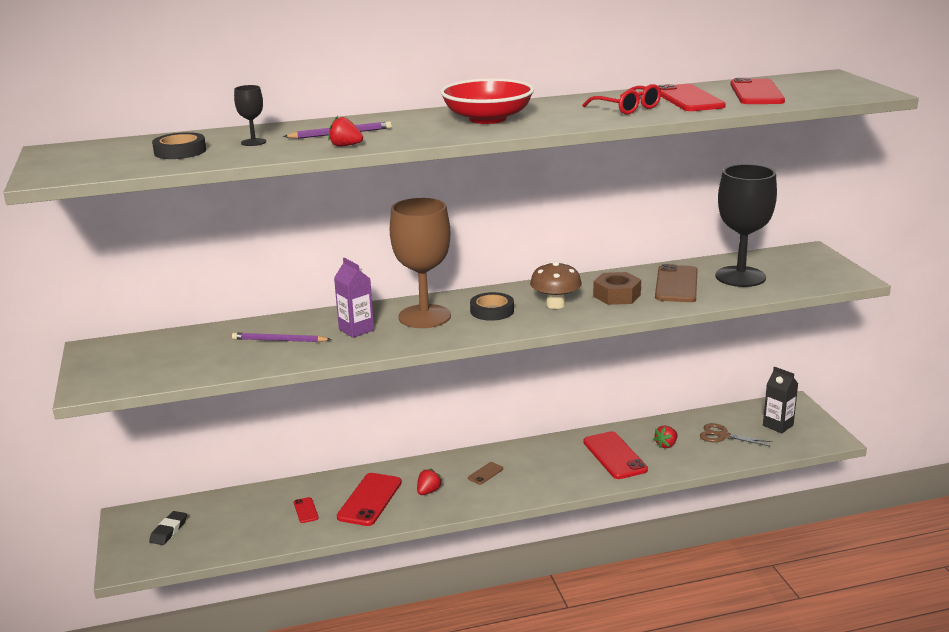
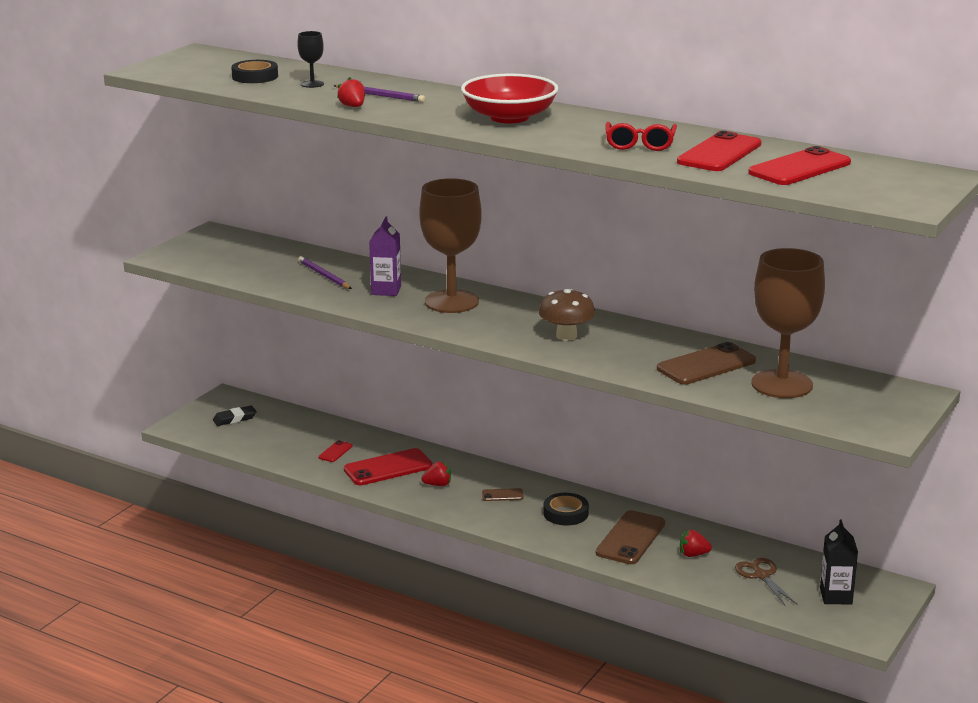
camera: 45 degrees right, 0 degrees up
(492, 311) = (508, 319): black tape -> black tape (565, 513)
(614, 456) = (630, 538): red phone -> brown phone
(616, 295) = (632, 351): brown nut -> none
(740, 277) = (782, 384): black goblet -> brown goblet

